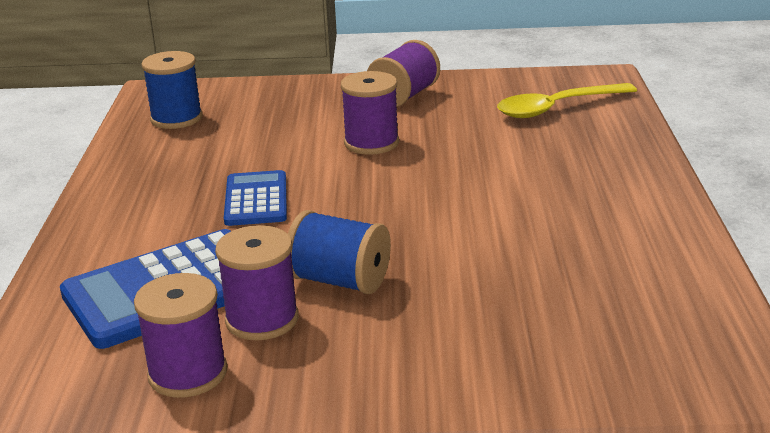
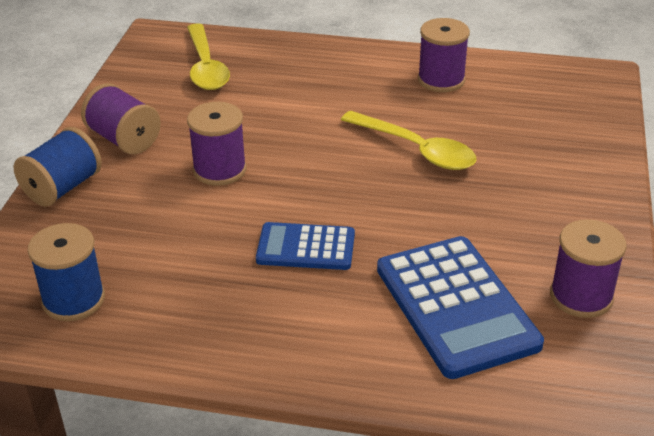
camera: 80 degrees left, 10 degrees up
(262, 319) = (511, 254): purple spool -> purple spool (441, 80)
(340, 281) = (462, 210): blue spool -> blue spool (63, 187)
(454, 240) = (416, 149): none -> yellow spoon

